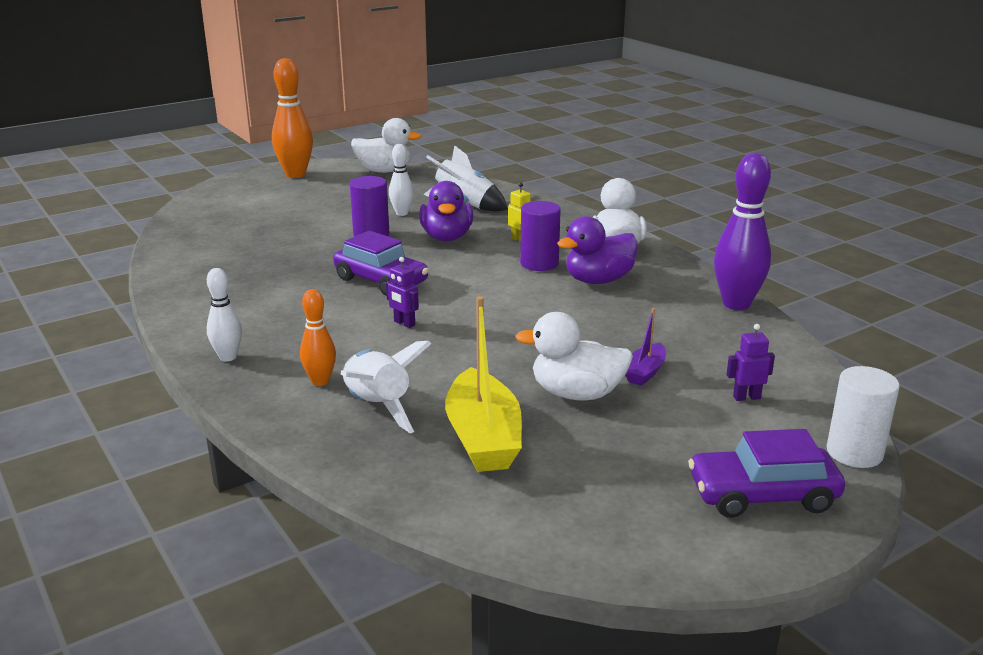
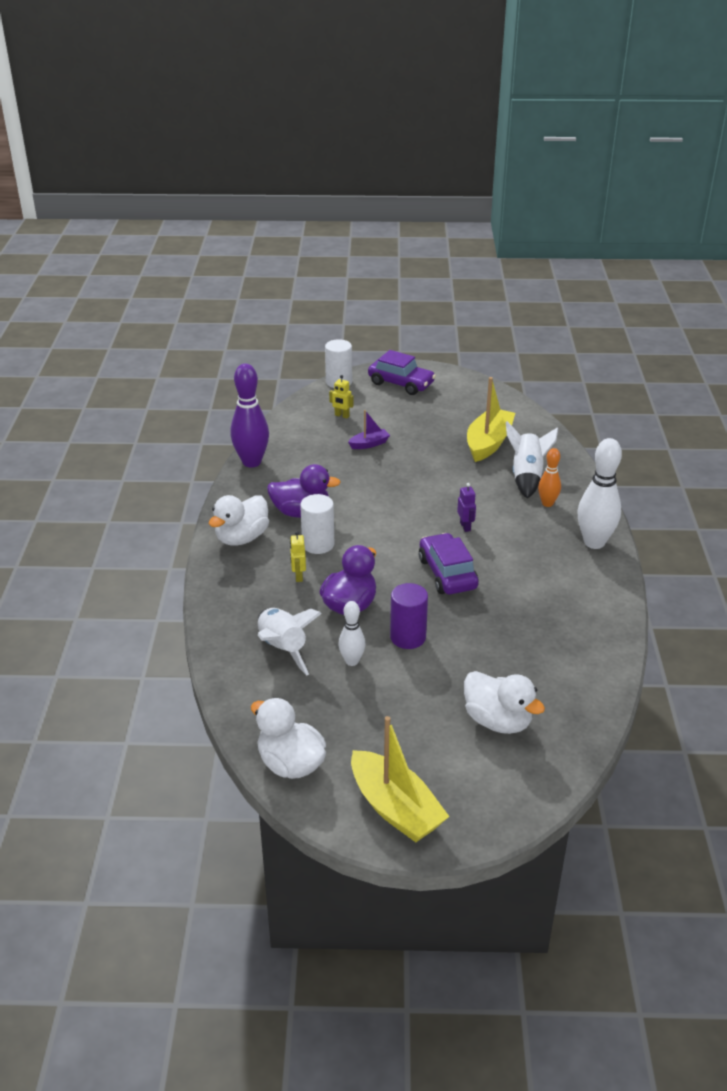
camera: 145 degrees left, 10 degrees up
(228, 357) = (594, 542): white bowling pin -> white bowling pin, size x1.78
(295, 174) = (395, 808): orange bowling pin -> yellow boat
(539, 263) = (318, 544): purple cylinder -> white cylinder
(576, 394) = (419, 446): white duck -> white duck (498, 721)
(746, 397) = (342, 416): purple robot -> yellow robot

